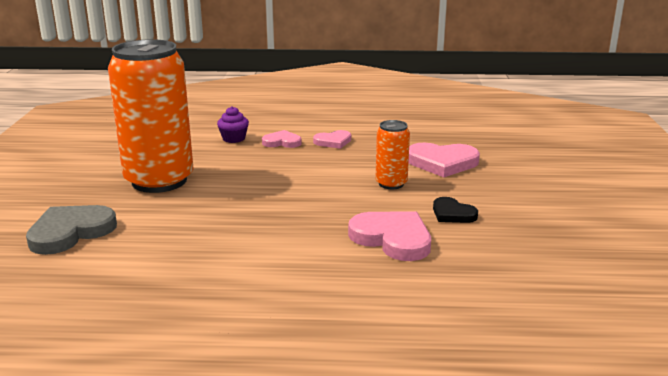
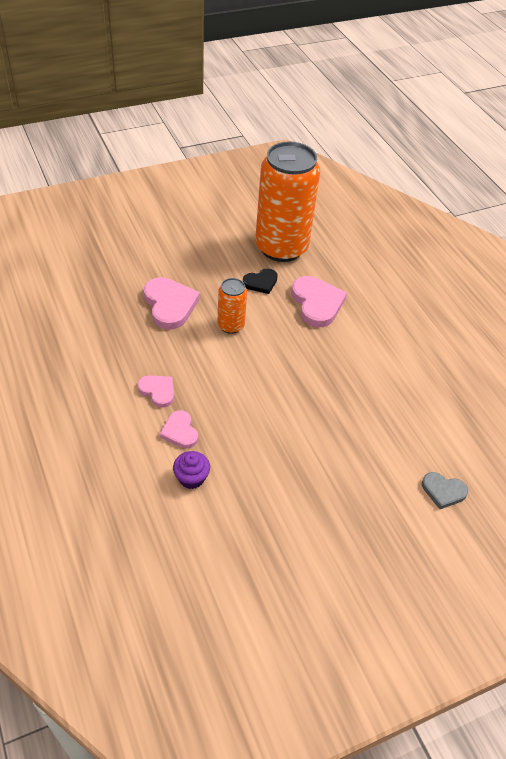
camera: 120 degrees left, 25 degrees up
(70, 232) = (443, 491): grey heart -> grey heart, size x0.58
(159, 181) = (323, 485): orange can -> orange can (281, 247)
(392, 239) = (317, 303): pink heart -> pink heart turned 150 degrees clockwise
(452, 214) = (261, 282): black heart -> black heart turned 45 degrees clockwise

